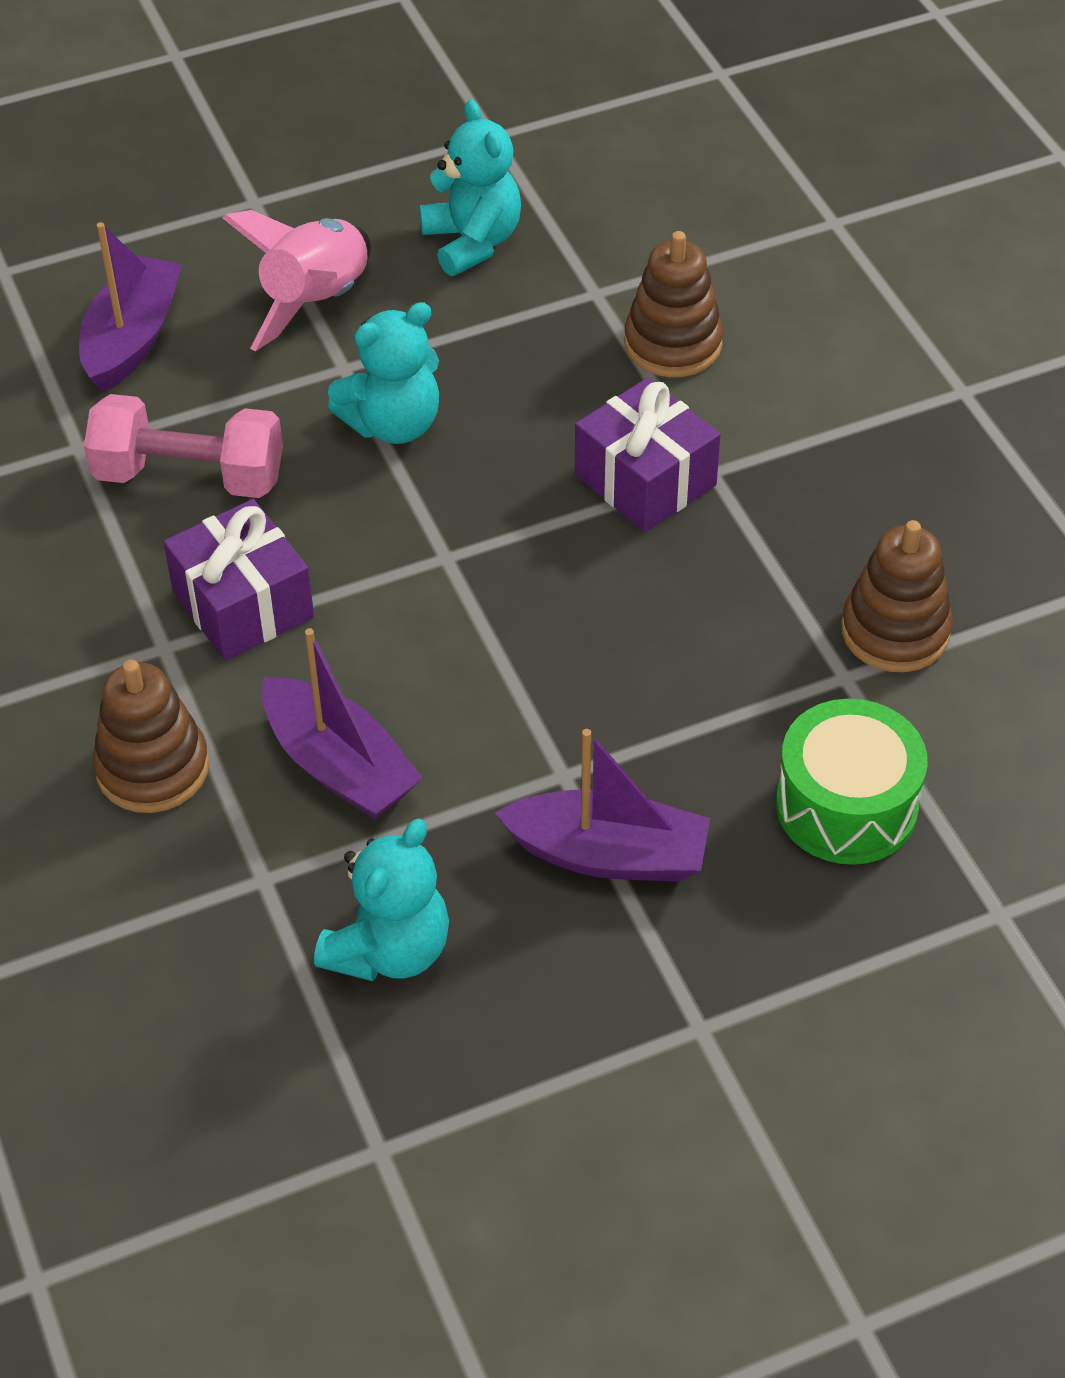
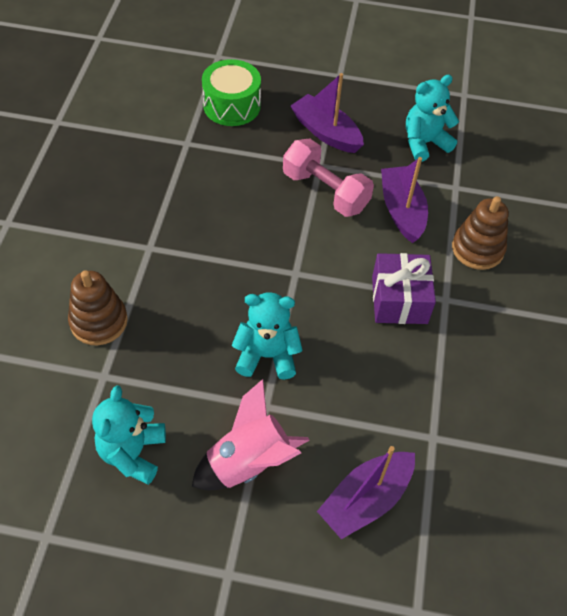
camera: 150 degrees left, 5 degrees up
(189, 476) = (385, 383): pink dumbbell -> pink dumbbell (325, 191)
(645, 480) = (180, 259): purple gift -> none
(895, 631) = (151, 147): brown stacking toy -> none

